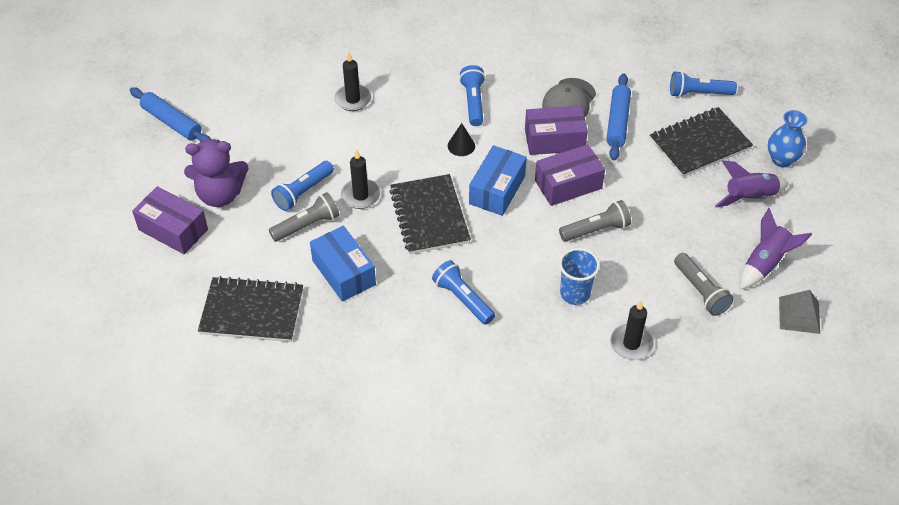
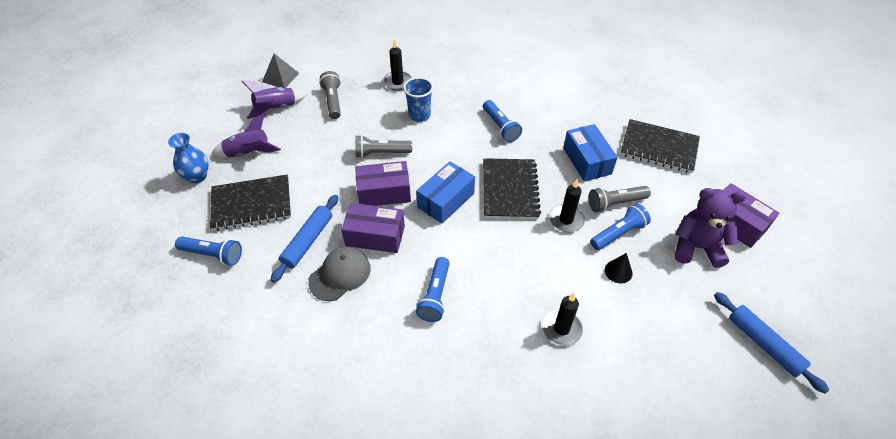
camera: 165 degrees left, 0 degrees up
(461, 146) = (463, 249): black cone -> black cone (618, 271)

